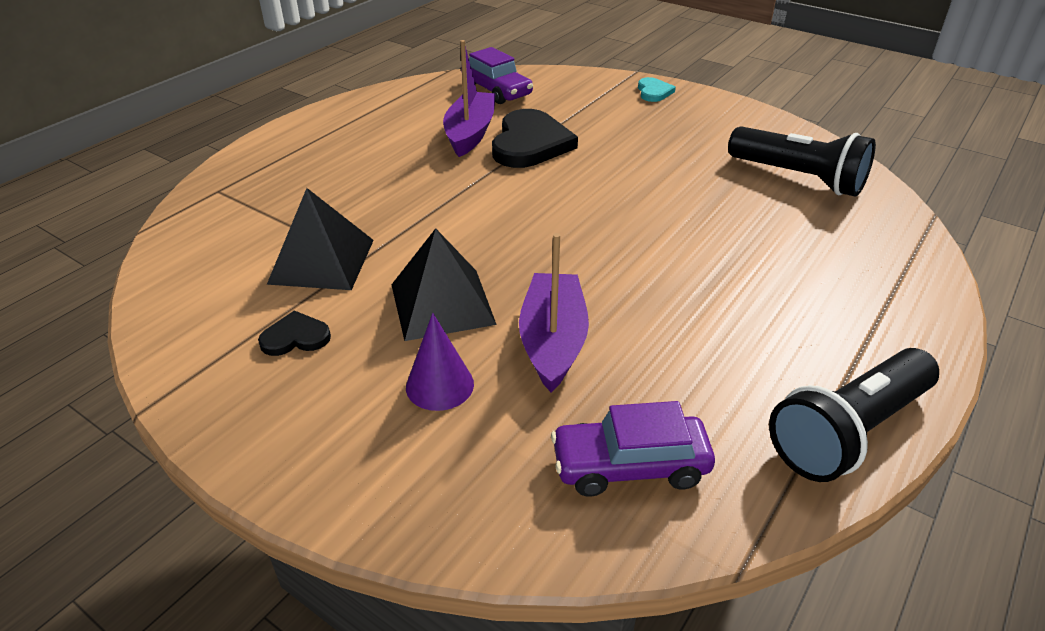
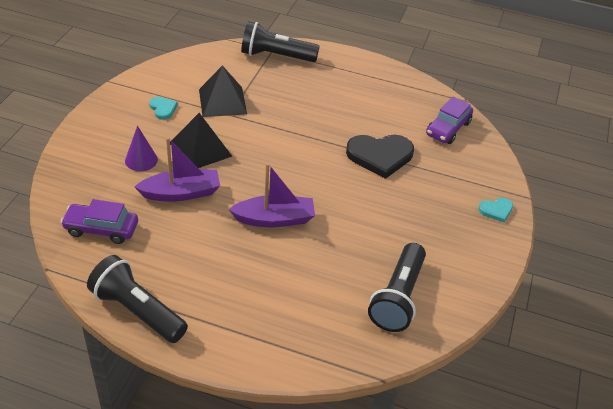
camera: 70 degrees right, 5 degrees up
(236, 189) = (276, 56): none -> black flashlight
(295, 337) = (163, 109): black heart -> turquoise heart
(470, 133) = (380, 127): purple boat -> purple boat (274, 219)
(630, 466) = (101, 229): purple car -> purple car turned 60 degrees counterclockwise

